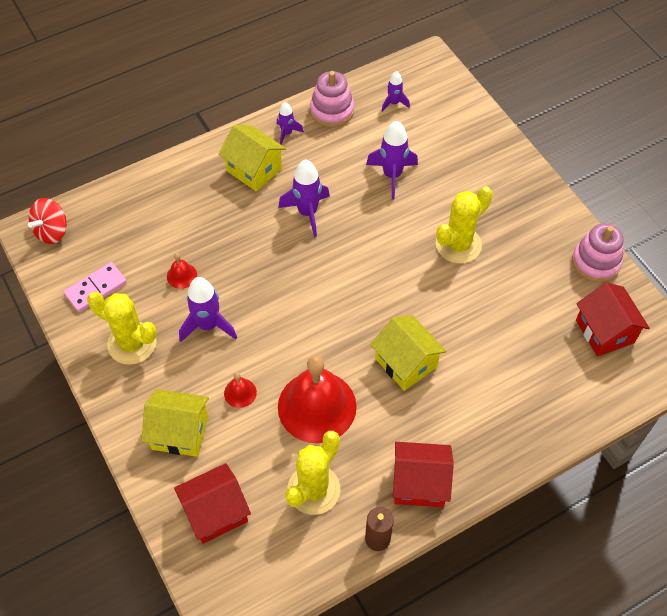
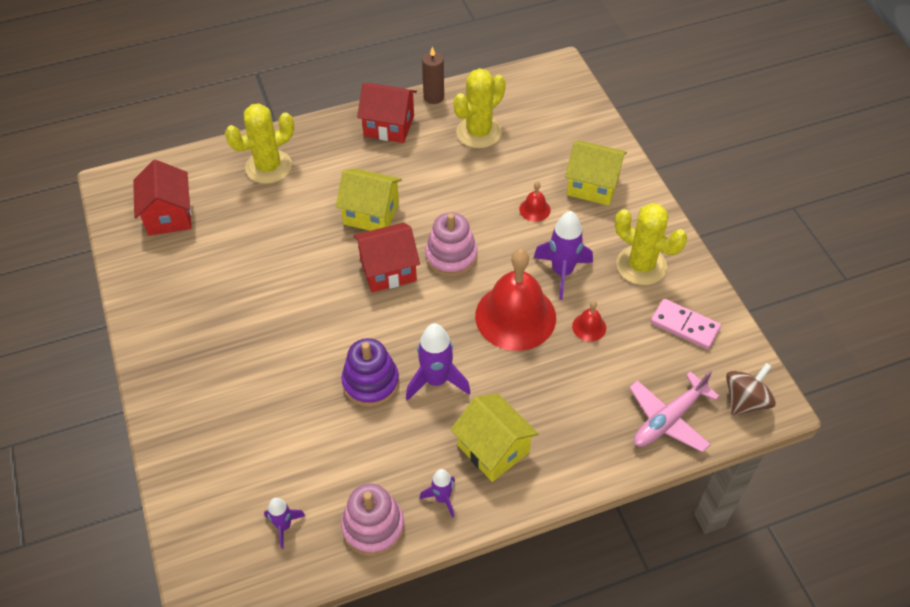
camera: 170 degrees left, 5 degrees down
(52, 231) = (745, 401): red spinning top -> brown spinning top
(96, 288) = (684, 326): pink domino -> pink domino turned 60 degrees clockwise
(116, 209) = (668, 419): none -> pink plane
(216, 512) = (563, 128): red house -> red house (388, 270)
(317, 406) = (464, 190): red bell -> red bell (515, 316)
(360, 204) = (371, 382): none -> purple stacking toy
(392, 175) = (321, 415): purple rocket -> none
(406, 363) = (371, 214): yellow house -> yellow house turned 45 degrees counterclockwise
(458, 244) = (275, 319): yellow cactus -> yellow cactus (268, 167)
(596, 262) = (138, 280): pink stacking toy -> pink stacking toy (451, 256)

